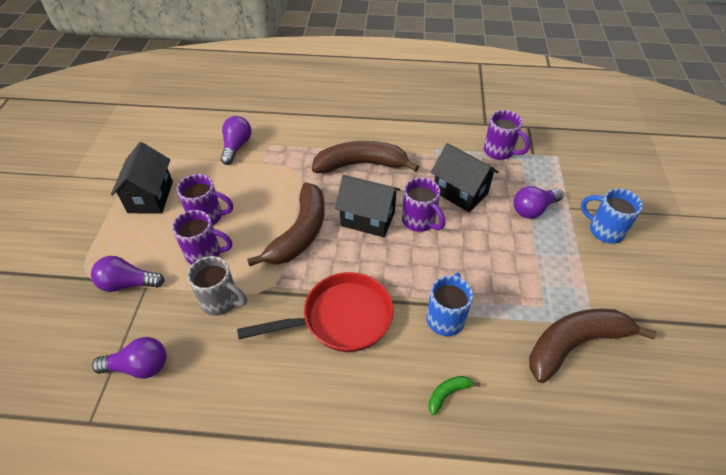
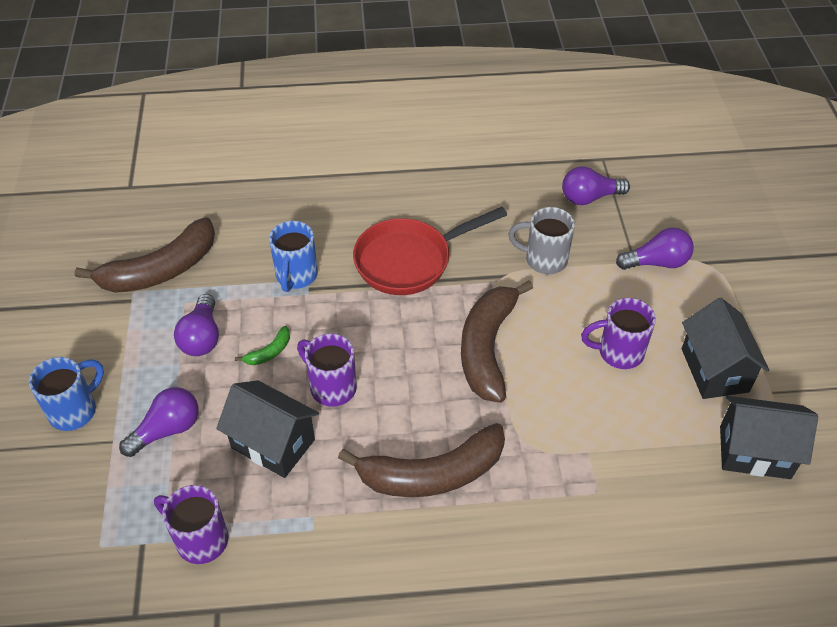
camera: 170 degrees right, 0 degrees up
(205, 253) = (592, 306): purple mug -> none
(236, 146) = (647, 480): purple light bulb -> purple light bulb (202, 337)
(367, 219) = (403, 381): black house -> black house (754, 452)
(448, 394) = (294, 215): green banana -> green banana (269, 352)
(604, 230) = (75, 410): blue mug -> blue mug turned 75 degrees counterclockwise

